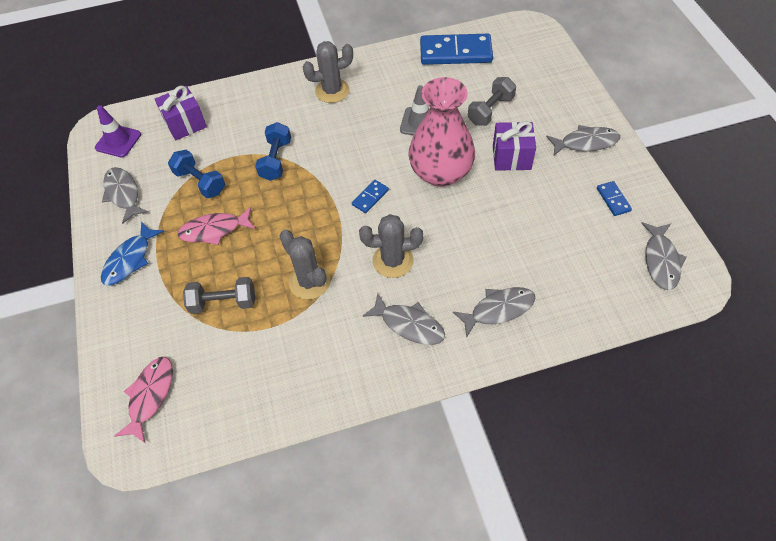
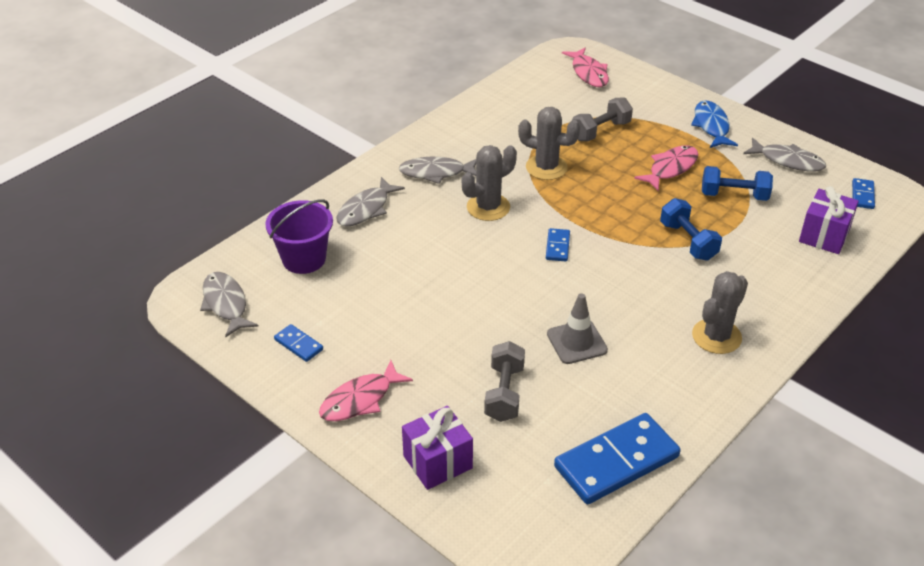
camera: 145 degrees right, 15 degrees down
(118, 141) = (862, 195): purple traffic cone -> blue domino
(440, 173) = (506, 297): pink vase -> none
(511, 157) = (439, 345): purple gift -> purple gift (437, 462)
(579, 278) = (304, 259): none -> purple bucket
(585, 143) = (360, 399): grey fish -> pink fish

